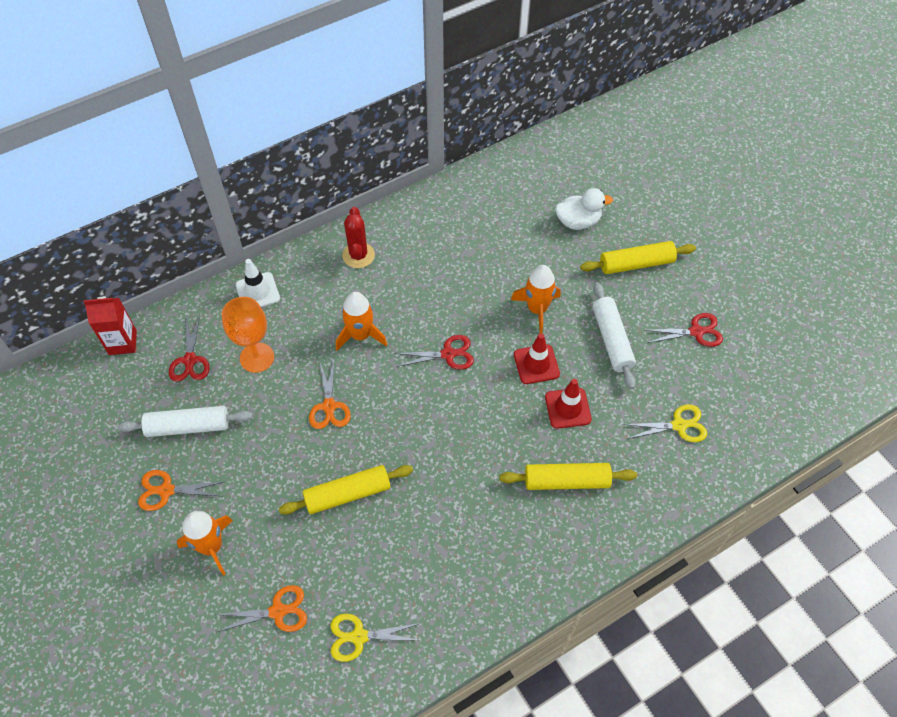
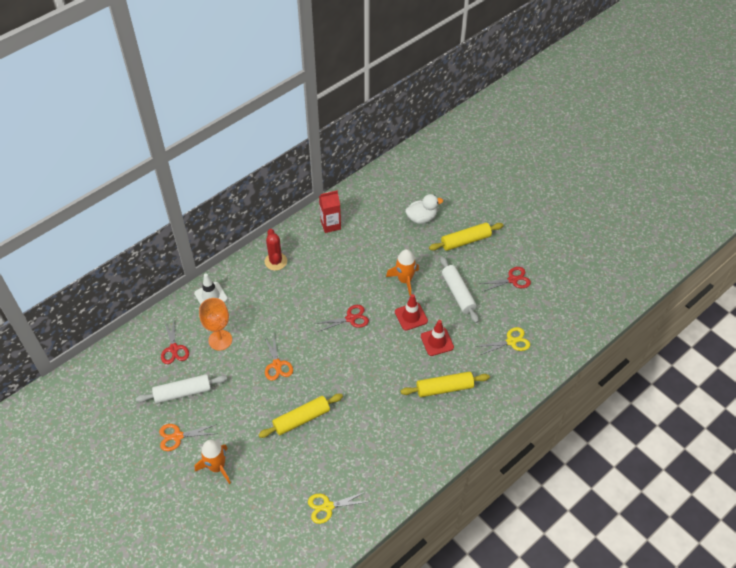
camera: 10 degrees left, 5 degrees down
(123, 342) = (123, 344): red carton -> red carton (330, 225)
(277, 611) = (270, 500): orange scissors -> none
(360, 335) = (288, 315): orange rocket -> none

